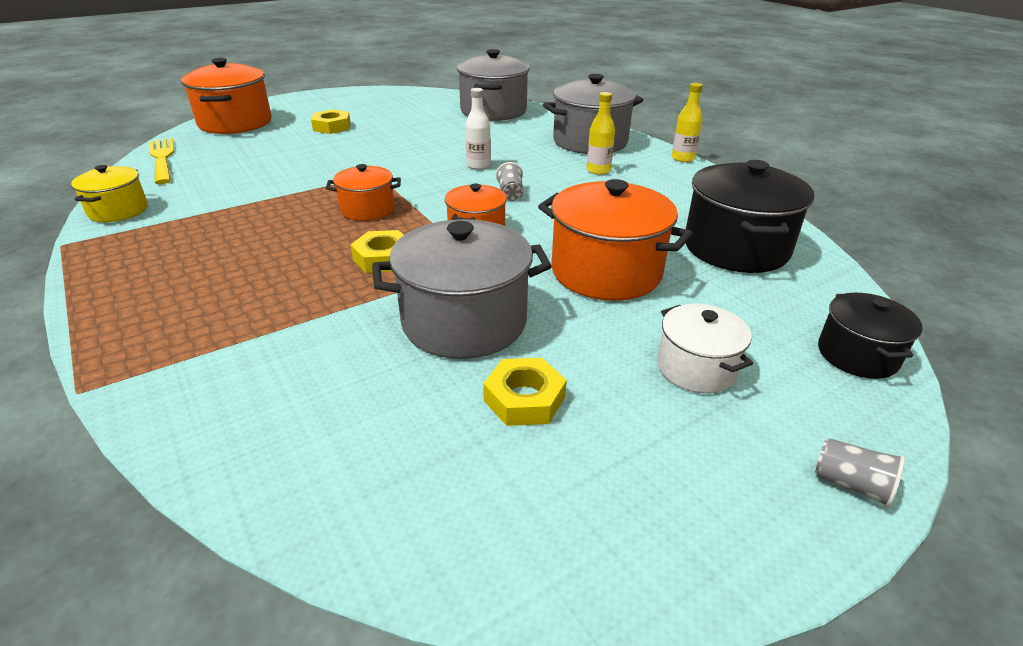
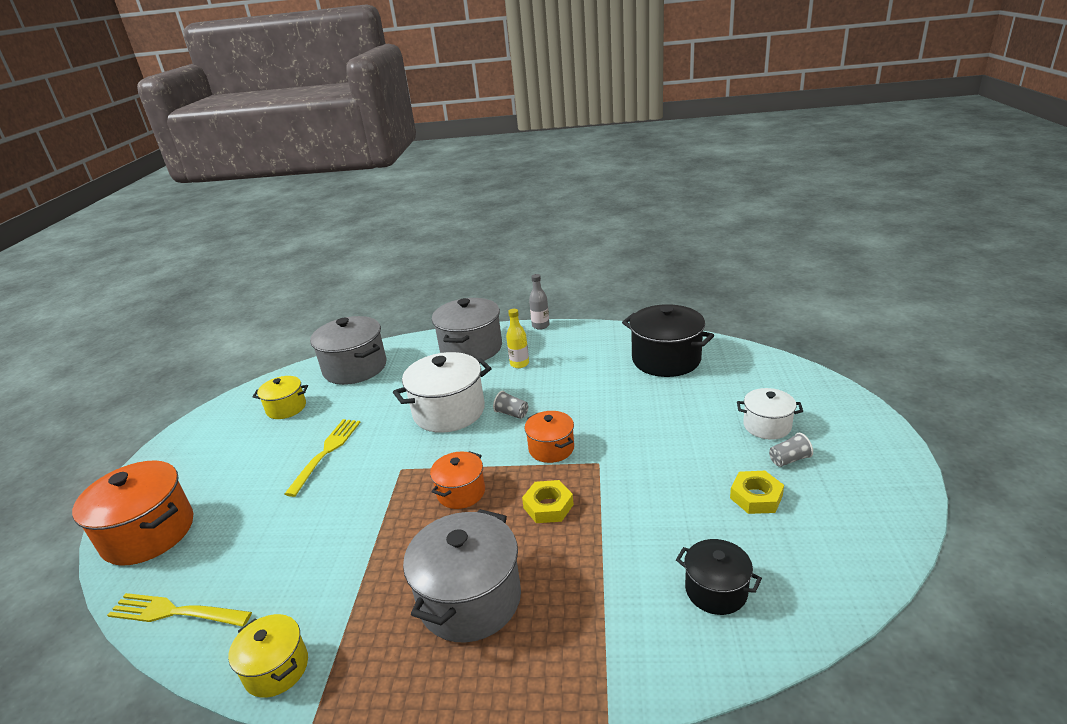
camera: 50 degrees left, 5 degrees down
(332, 127) = (260, 467): yellow nut -> none
(370, 141) = (326, 453): none -> yellow fork
(411, 109) = (286, 408): none -> yellow pot
(464, 322) = (662, 494): grey pot -> grey pot (470, 599)
(478, 165) = (449, 411): white bottle -> white pot
(606, 272) = (652, 415): orange pot -> none
(683, 158) = (540, 326): yellow bottle -> grey bottle
(851, 484) = (871, 422): grey cup -> grey cup (789, 460)
(857, 355) = (787, 373): black pot -> black pot (716, 590)

